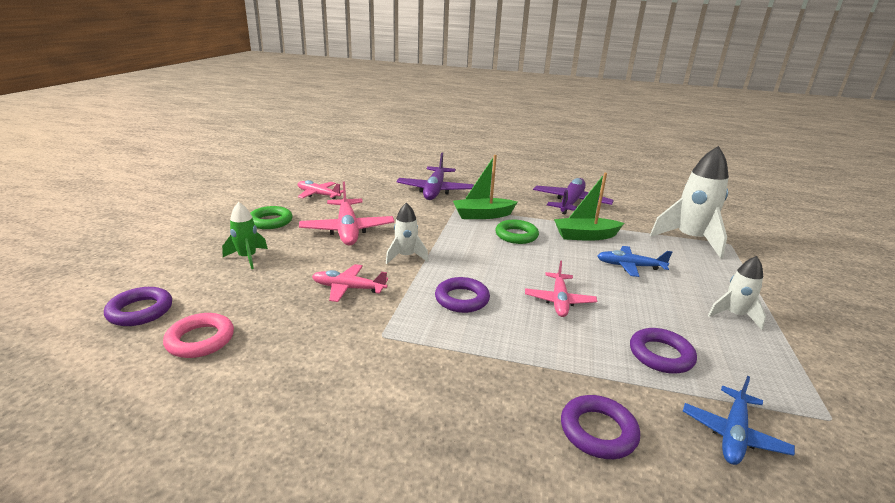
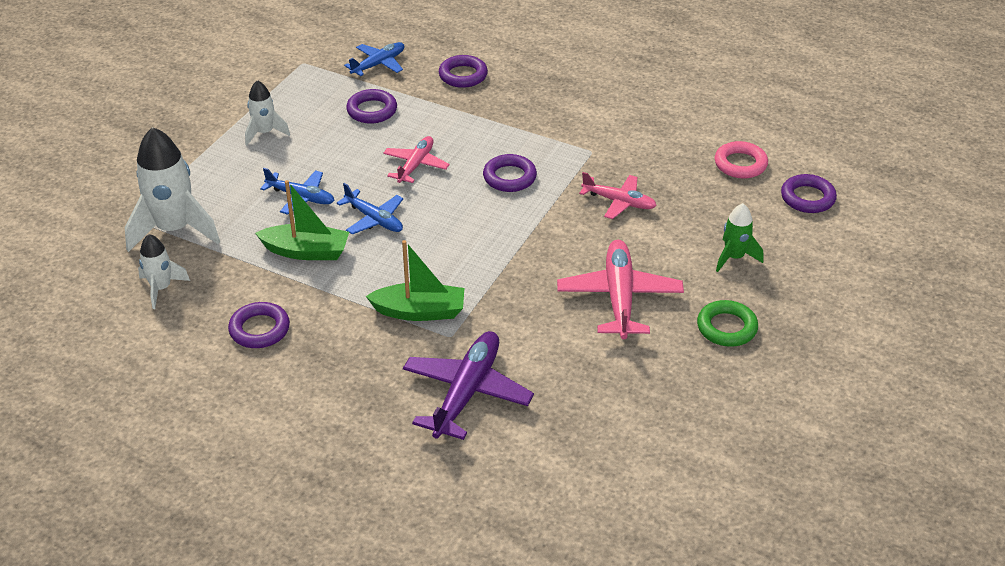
camera: 165 degrees left, 15 degrees up
(318, 195) = (667, 397): pink plane -> none
(406, 257) = (551, 239): white rocket -> white rocket (161, 288)
(516, 235) = (397, 262): green ring -> none
(557, 257) = (374, 219): none -> blue plane
(570, 203) = (259, 329): purple plane -> purple ring

